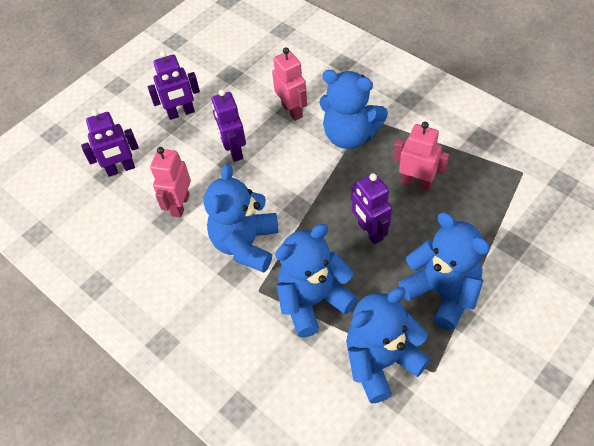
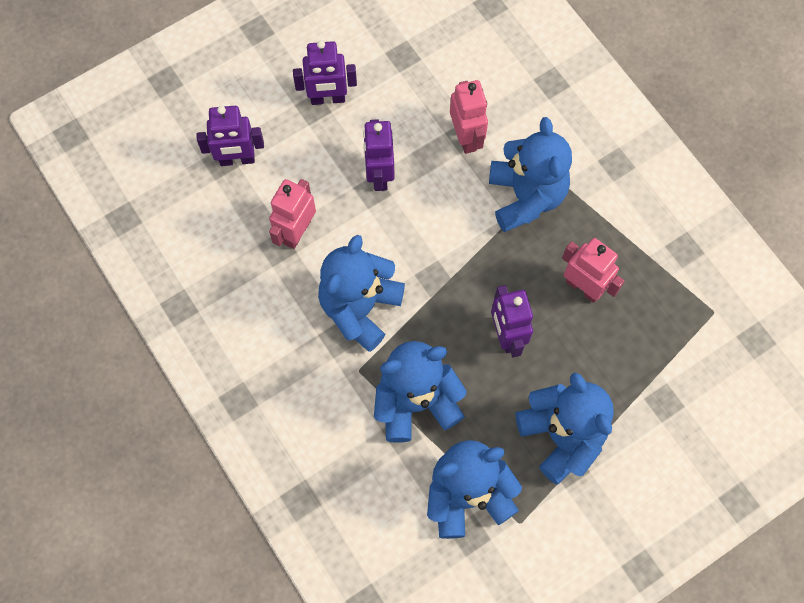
camera: 10 degrees right, 15 degrees up
(350, 135) = (526, 197): blue teddy bear -> blue teddy bear turned 135 degrees counterclockwise

